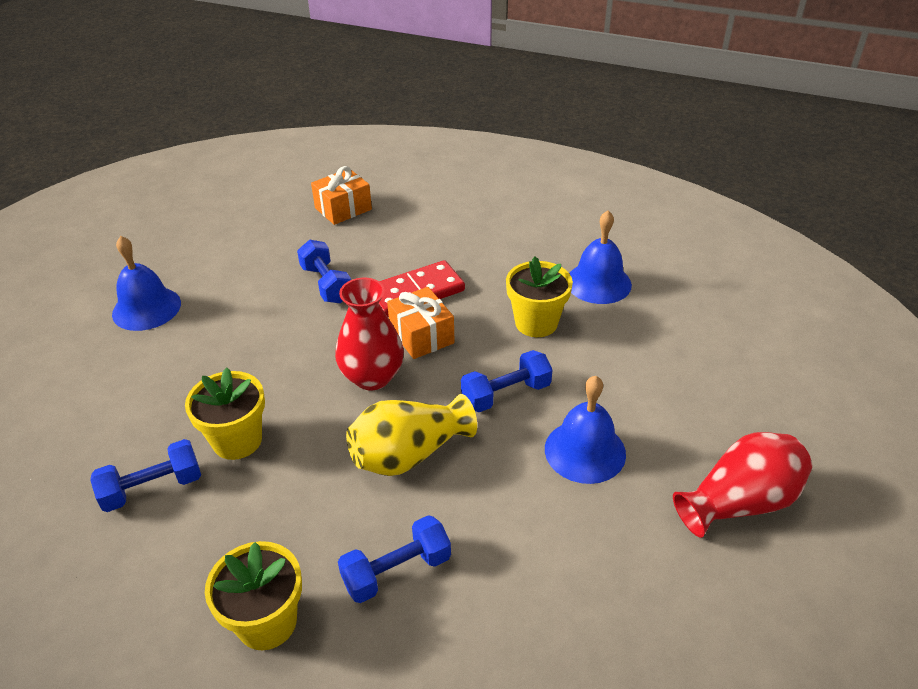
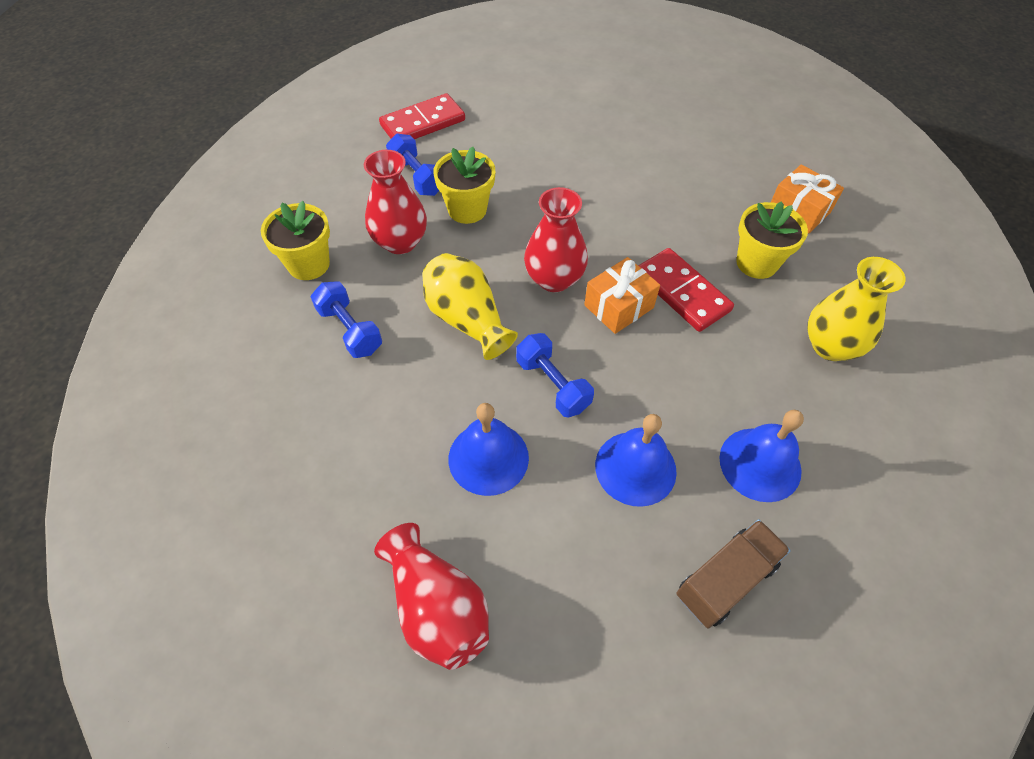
camera: 80 degrees right, 15 degrees up
(45, 476) = (423, 123): none -> red domino
(146, 308) = (602, 119): blue bell -> blue bell (635, 468)
(265, 512) = (400, 242): none -> red vase
(326, 284) = (671, 223): blue dumbbell -> none
(493, 225) = (830, 346): none -> yellow vase
(536, 323) = (666, 403): yellow flower pot -> yellow flower pot (756, 263)
(696, 319) = (725, 580): none -> brown truck

